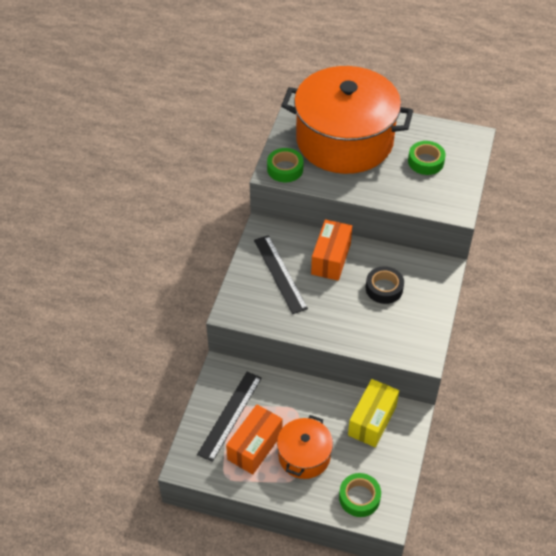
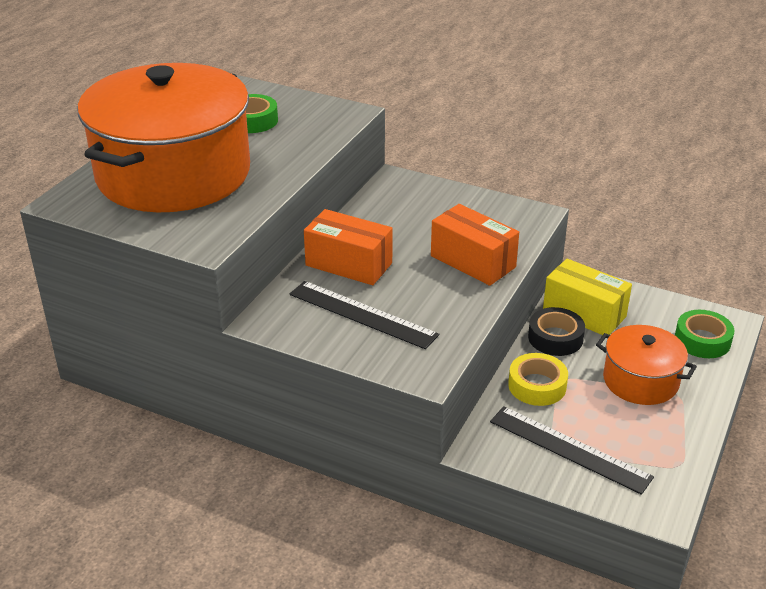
camera: 80 degrees left, 15 degrees down
(255, 446) = (625, 428): orange box -> orange box (473, 261)
(280, 273) = (362, 314): black ruler -> black ruler turned 45 degrees clockwise
(285, 169) = (205, 231): green tape -> none
(286, 395) = (537, 386): none -> yellow tape
(384, 288) = (416, 228): black tape -> black tape (555, 338)

